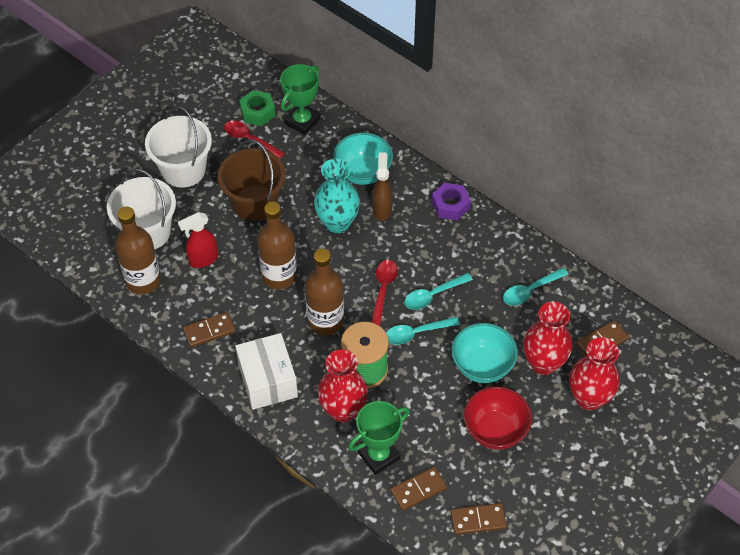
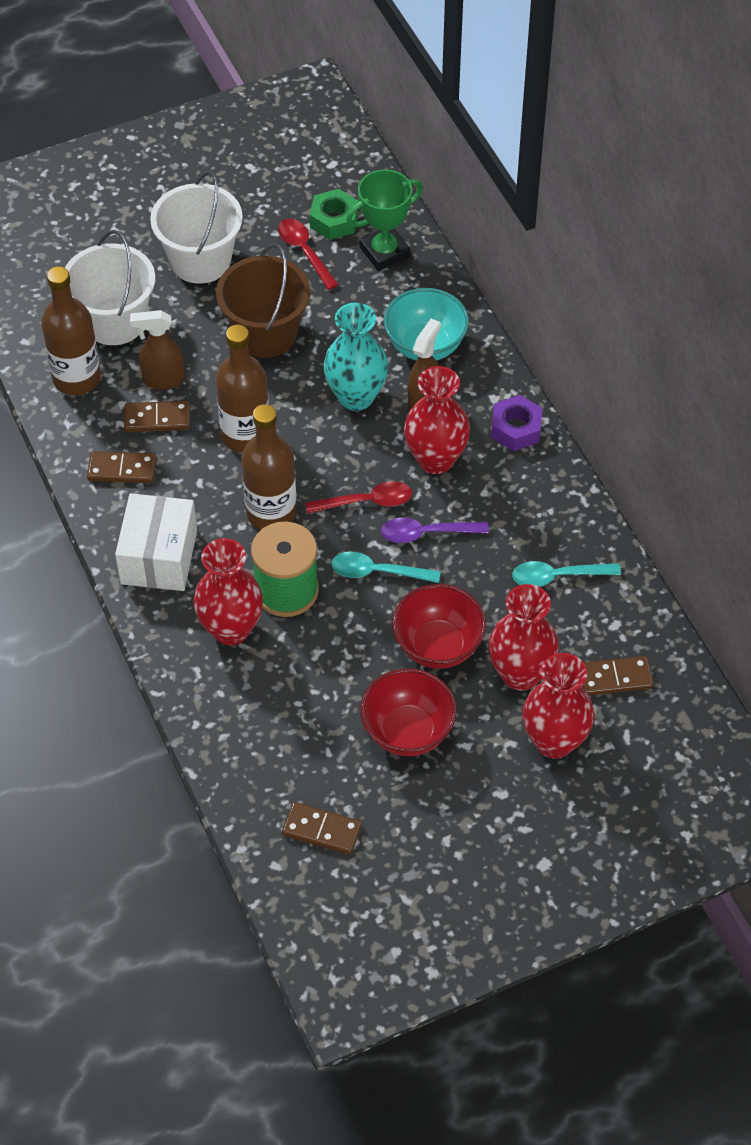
camera: 25 degrees right, 0 degrees up
(203, 260) = (163, 380): red spray bottle -> brown spray bottle
(378, 455) = (243, 701): green trophy -> none
(383, 289) = (366, 502): red spoon -> red spoon turned 45 degrees clockwise
(411, 244) = (435, 459): none -> red vase
(418, 490) = (268, 763): brown domino -> brown domino (157, 419)
(433, 295) = (426, 533): turquoise spoon -> purple spoon
(482, 366) = (438, 646): turquoise bowl -> red bowl

